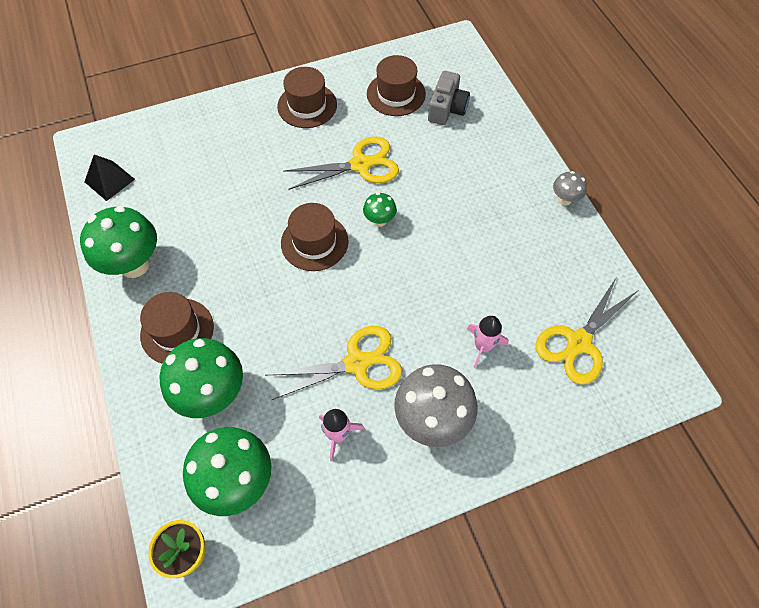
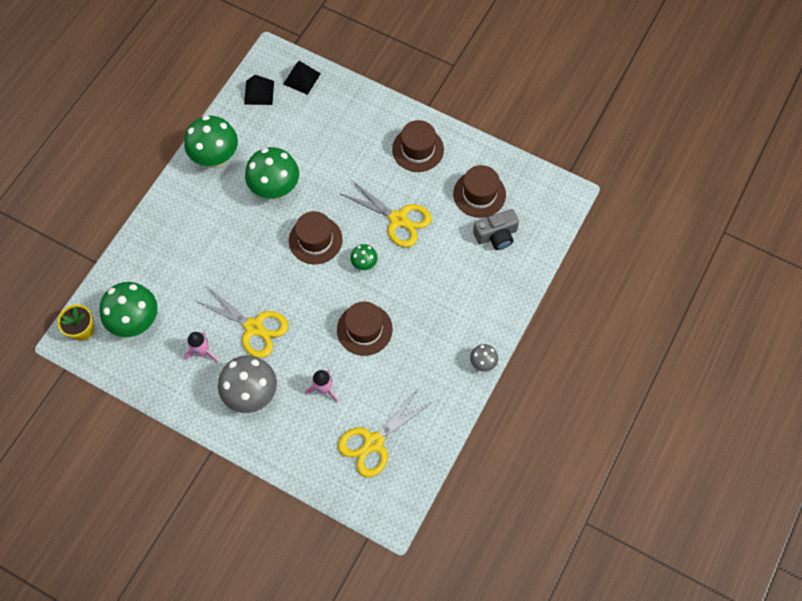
camera: 50 degrees right, 5 degrees up
(137, 139) = (302, 78): none -> black pyramid
(177, 331) = (194, 217): brown hat -> brown hat (364, 329)
(213, 394) = (173, 268): green mushroom -> green mushroom (275, 189)
(578, 342) = (373, 442): yellow scissors -> yellow scissors turned 45 degrees counterclockwise

